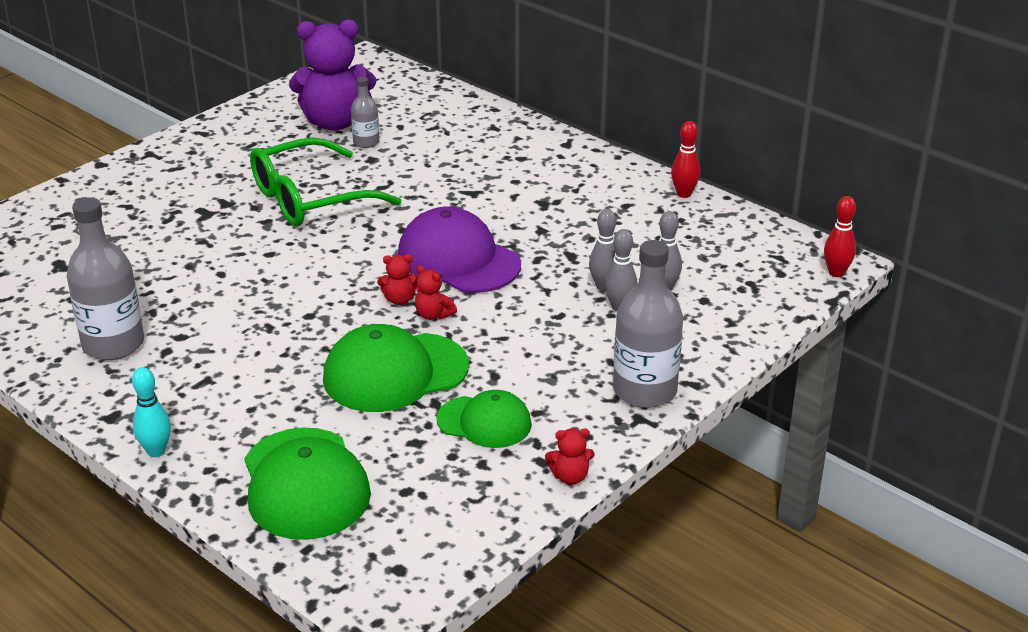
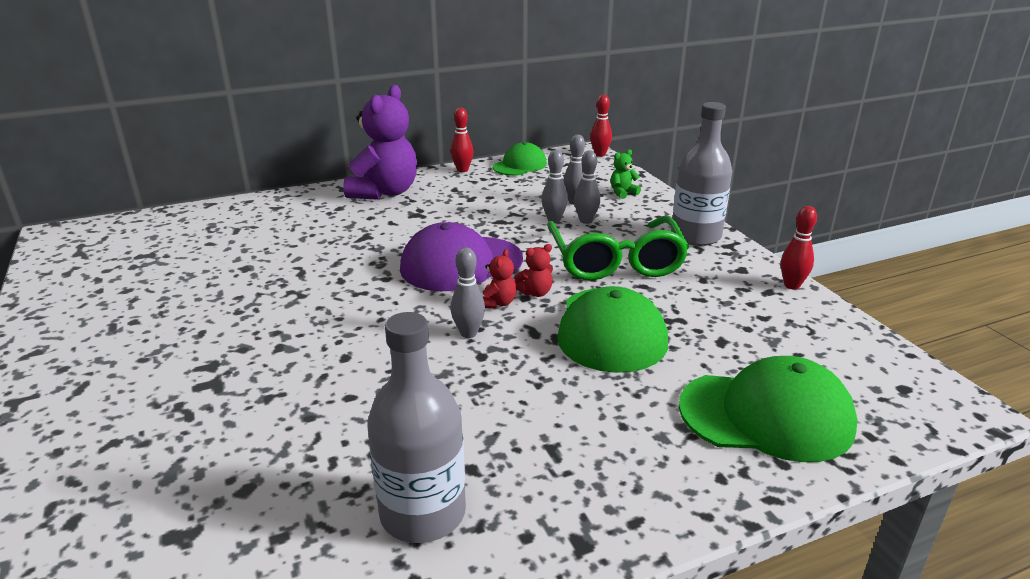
camera: 65 degrees left, 5 degrees down
(156, 451) = (671, 514): turquoise bowling pin -> none
(310, 199) = (271, 313): green glasses -> green glasses (615, 261)
(335, 122) = (150, 271): purple teddy bear -> purple teddy bear (385, 192)
(339, 299) = (468, 333): none -> grey bowling pin
(366, 142) = (212, 264): grey bottle -> none
(484, 422) = (706, 304): green cap -> green cap (520, 165)
(570, 477) = (791, 285): red teddy bear -> red bowling pin
(724, 316) = (622, 193): none -> green teddy bear

